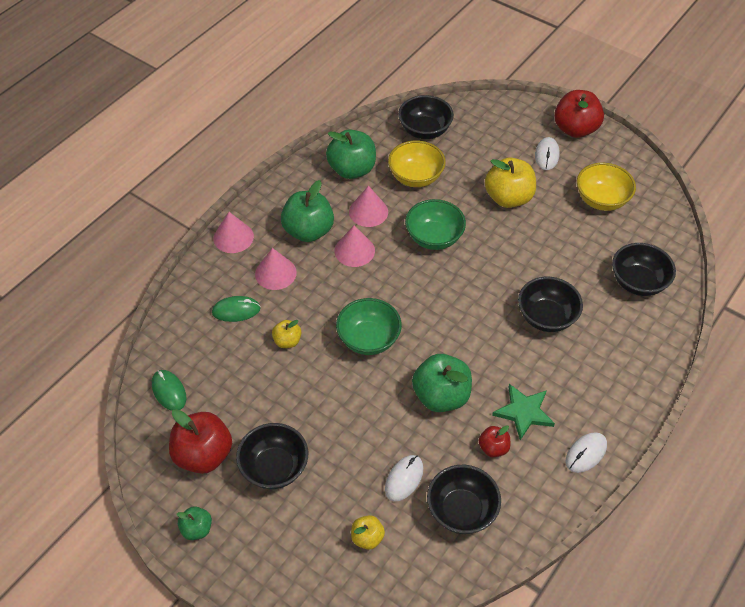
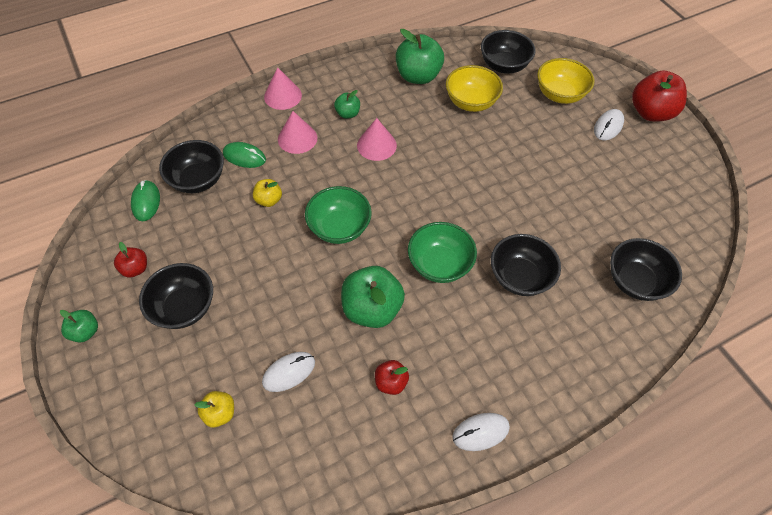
camera: 25 degrees right, 5 degrees up
(203, 455) = (135, 268): red apple -> red apple, size x0.52
(308, 231) = (348, 114): green apple -> green apple, size x0.52
(368, 211) = (410, 116): pink cone -> none
(434, 238) = (455, 161): green bowl -> green bowl (439, 264)
(461, 510) = (322, 430): black bowl -> black bowl (198, 180)
(508, 198) = (547, 151): yellow apple -> none
(524, 412) = (442, 360): green star -> none
(601, 200) = (640, 187): yellow bowl -> yellow bowl (559, 94)

